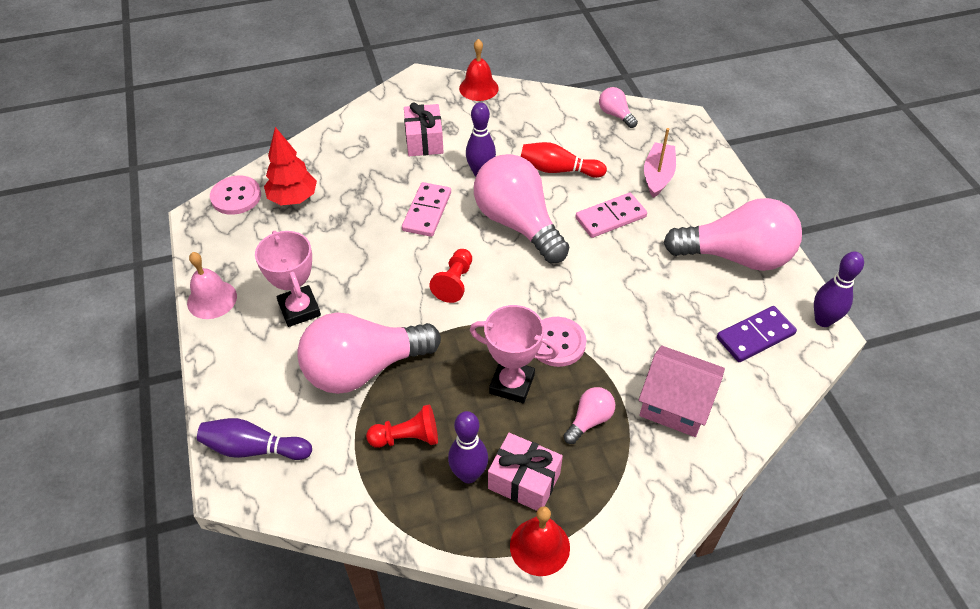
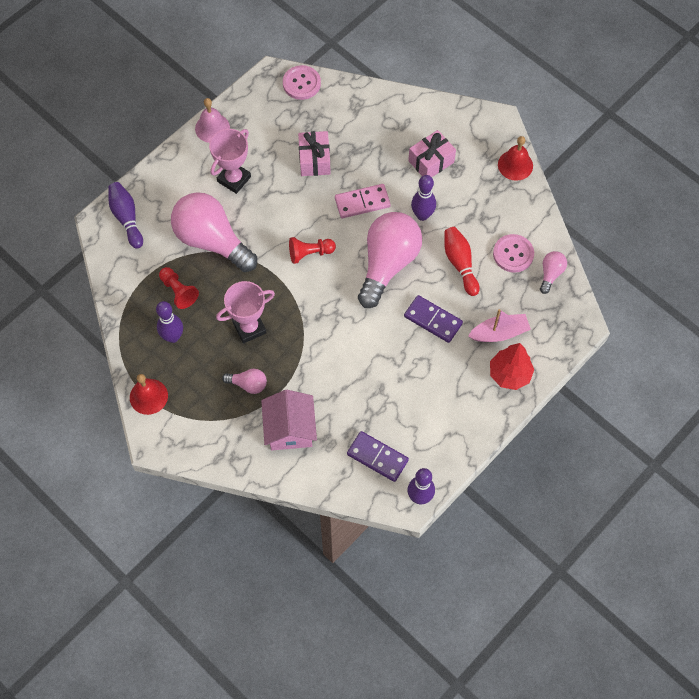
camera: 60 degrees right, 15 degrees up
(293, 199) = (321, 117): red tree -> red tree (509, 374)
(512, 384) = (249, 328): pink trophy -> pink trophy turned 75 degrees clockwise
(524, 481) = (185, 368): pink gift -> pink gift (314, 160)
(557, 343) = (297, 338): pink button -> pink button (513, 254)
(610, 217) = (433, 320): pink domino -> purple domino
(735, 256) = (447, 418): pink light bulb -> none

